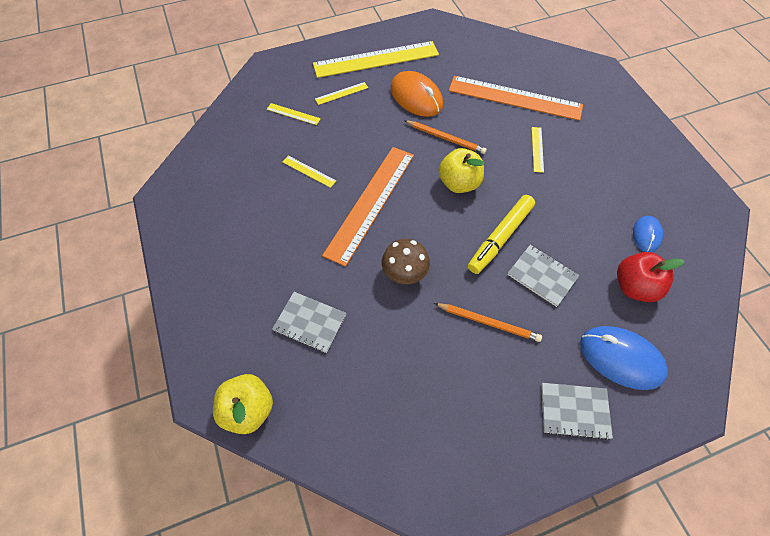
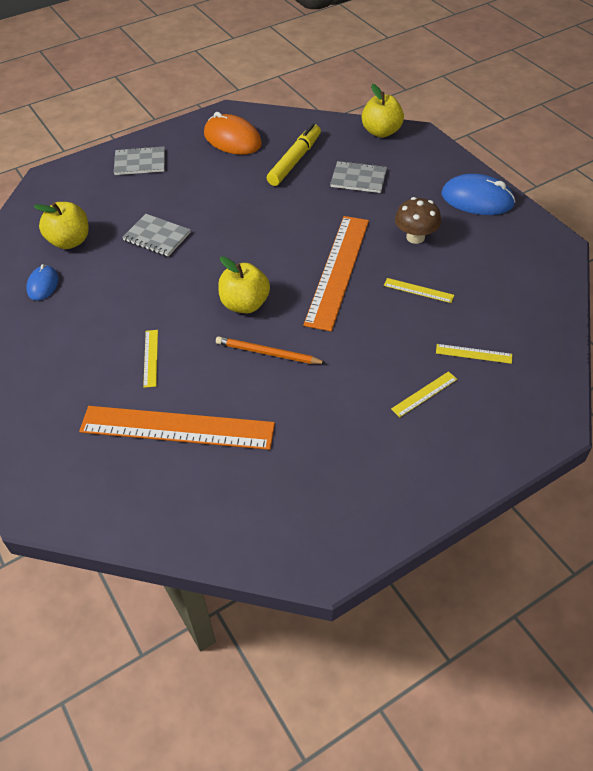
camera: 170 degrees right, 10 degrees down
(376, 59) = (396, 461): yellow ruler -> none
(404, 273) = (287, 220): brown mushroom -> brown mushroom (415, 237)
(416, 97) = (318, 405): orange mouse -> orange mouse (232, 139)
(488, 322) = (207, 199): orange pencil -> none
(500, 238) = (197, 260): yellow marker -> yellow marker (294, 161)
(621, 358) = (96, 194): blue mouse -> blue mouse (477, 199)
(634, 287) = (69, 241): red apple -> yellow apple

